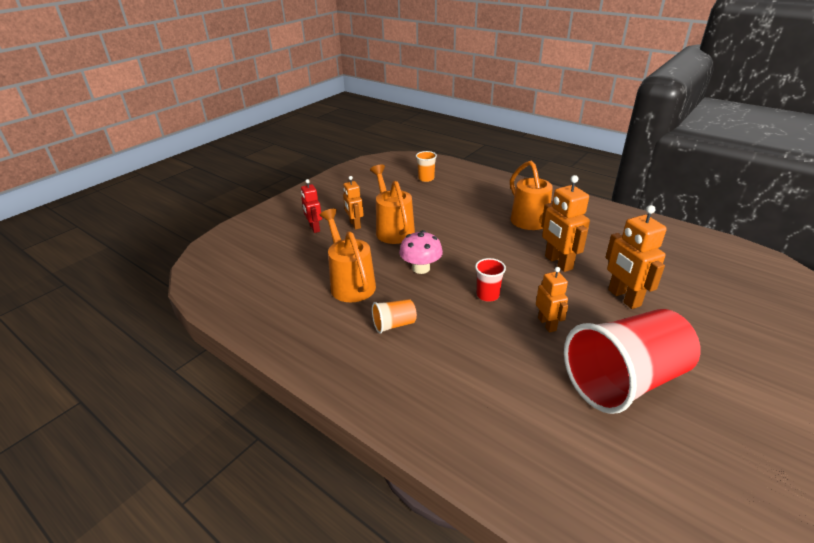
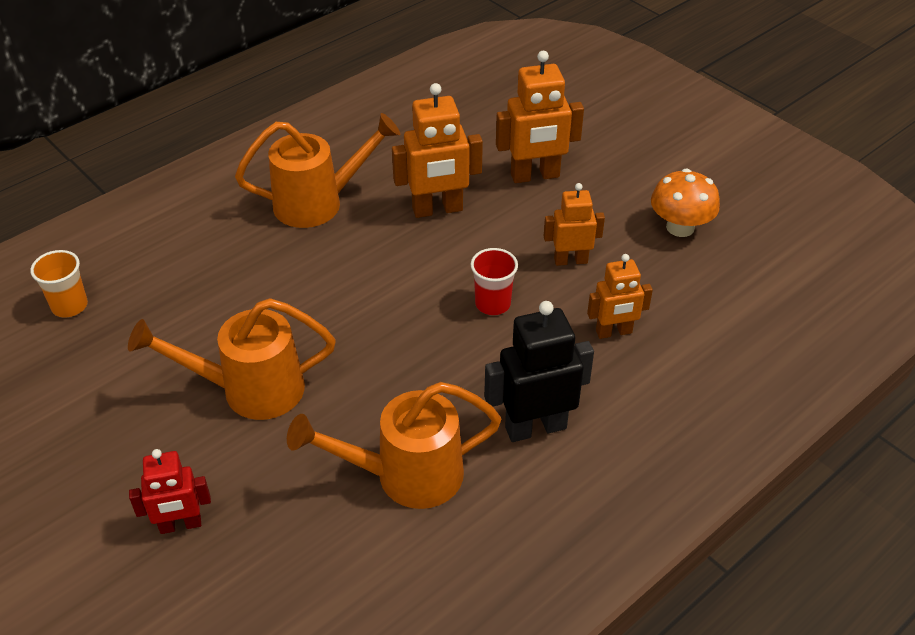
camera: 80 degrees left, 10 degrees up
(355, 225) = (202, 450): orange robot -> orange robot (614, 332)
(394, 324) = (535, 427): orange cup -> black robot
(421, 268) = (395, 369): pink mushroom -> none
(624, 381) = (680, 227): red cup -> orange mushroom

